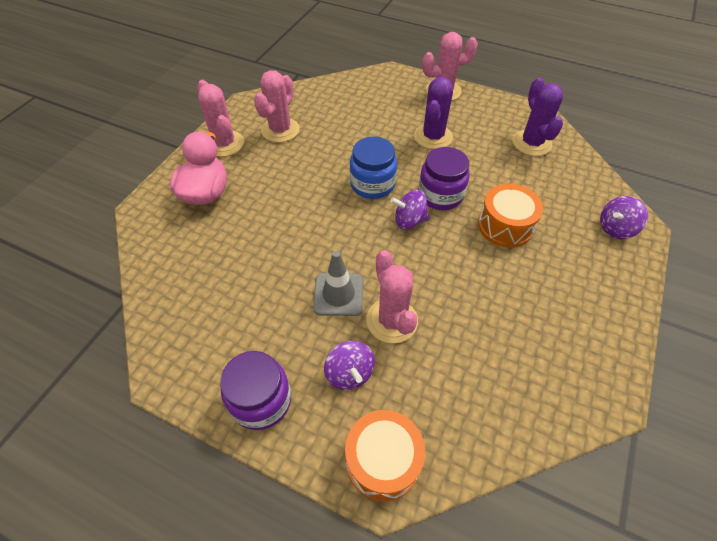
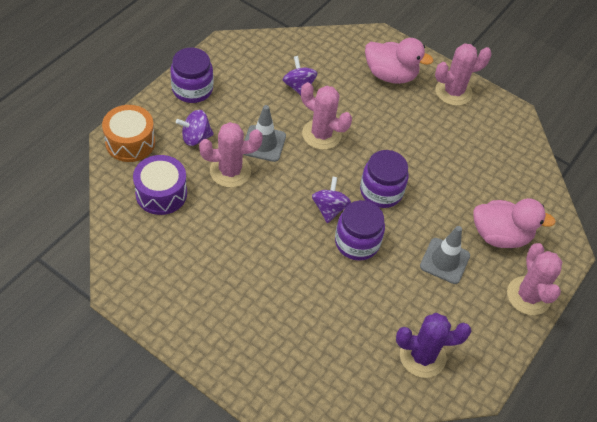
camera: 95 degrees right, 0 degrees up
(280, 130) = (469, 134): pink cactus -> pink cactus (321, 134)
(372, 184) = (381, 191): blue jar -> purple jar
(391, 107) = (500, 235): none -> pink duck
(433, 137) = (444, 261): purple cactus -> grey traffic cone
(454, 391) = (161, 193): none -> purple drum
(505, 226) = (306, 283): orange drum -> none
(615, 228) = (280, 383): purple spinning top -> purple spinning top (299, 87)

